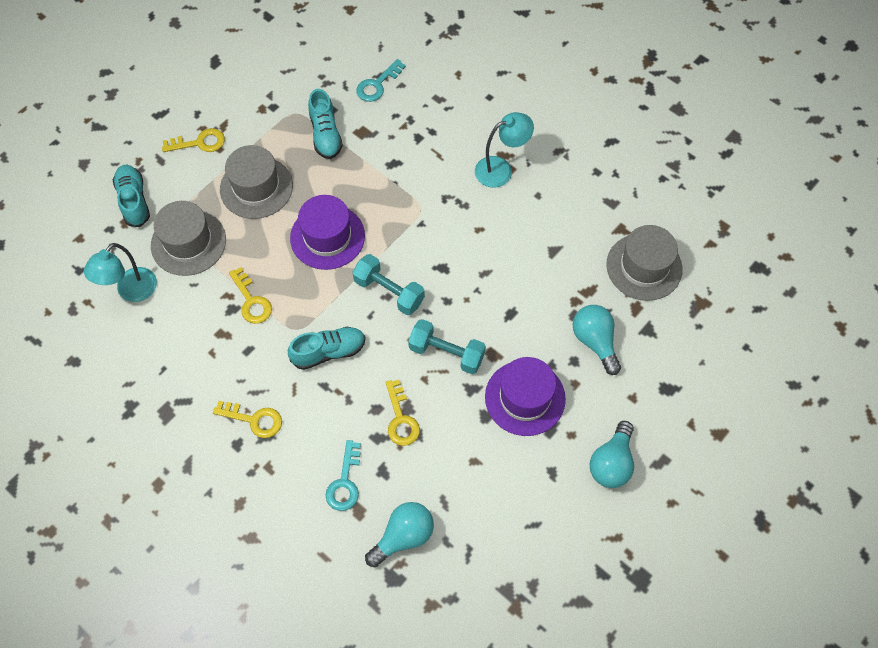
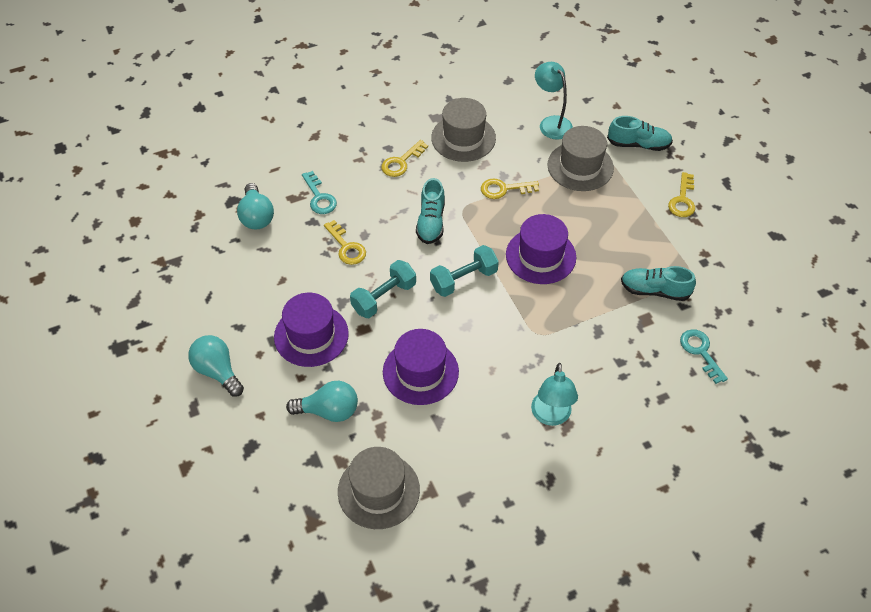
camera: 115 degrees right, 10 degrees down
(256, 187) = (616, 224): grey hat -> grey hat (463, 138)
(345, 482) = (319, 197): turquoise key -> turquoise key turned 150 degrees counterclockwise
(401, 419) = (346, 247): yellow key -> yellow key turned 135 degrees counterclockwise
(512, 285) = (420, 372): none -> purple hat

